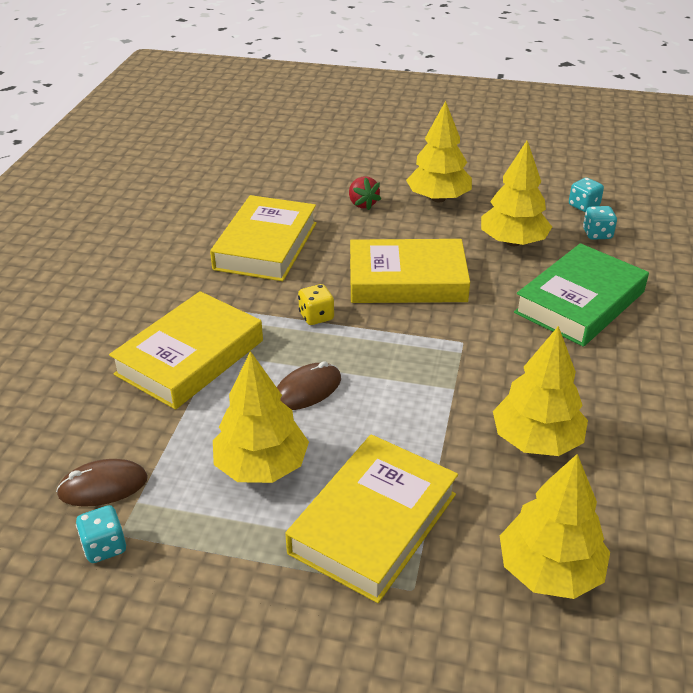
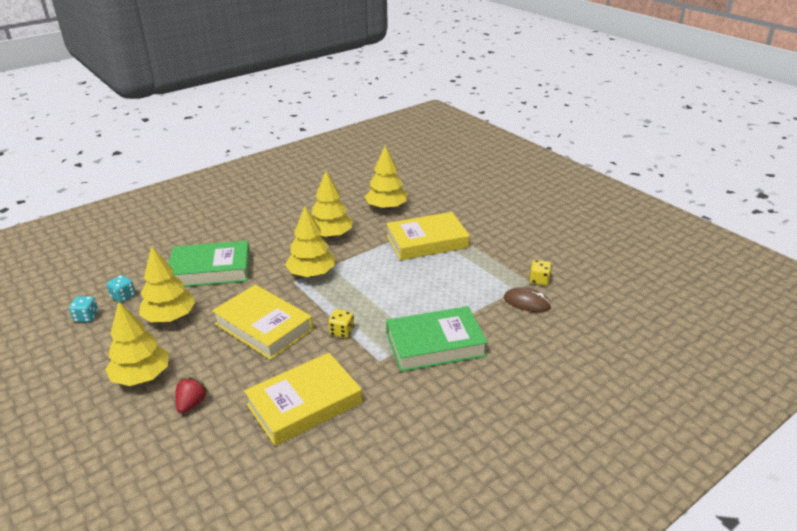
camera: 140 degrees left, 5 degrees down
(104, 547) = (539, 280): turquoise dice -> yellow dice
(190, 357) = (435, 344): yellow book -> green book
(261, 466) = (449, 277): yellow tree -> yellow tree (311, 274)
(307, 390) = (394, 297): brown mouse -> none

